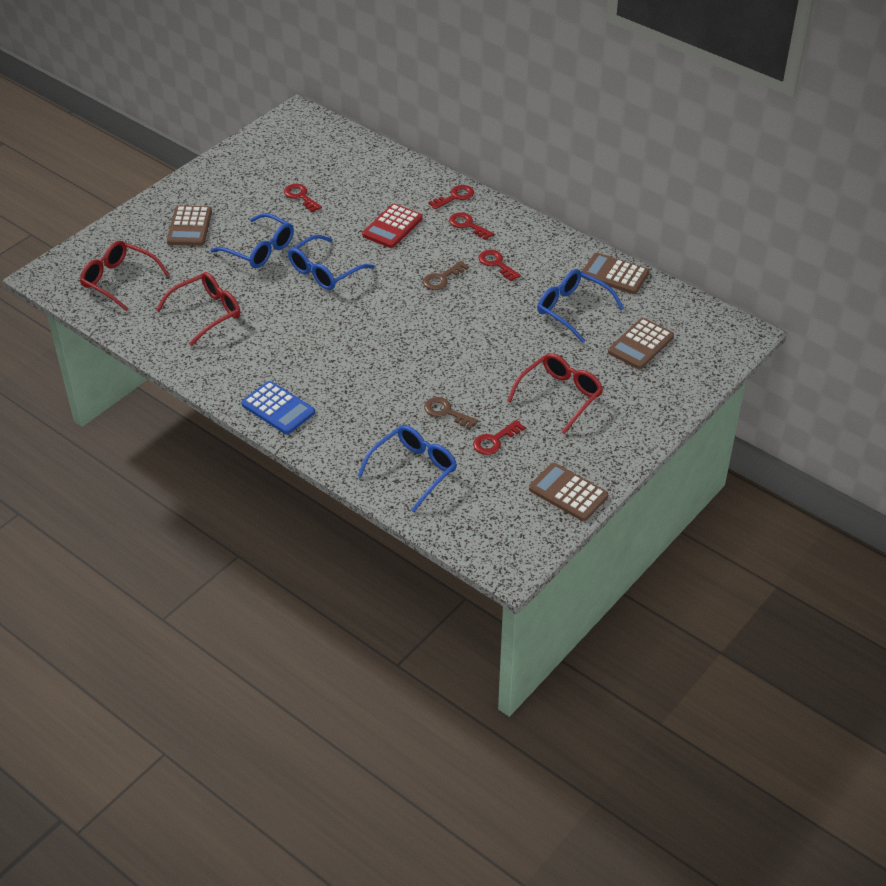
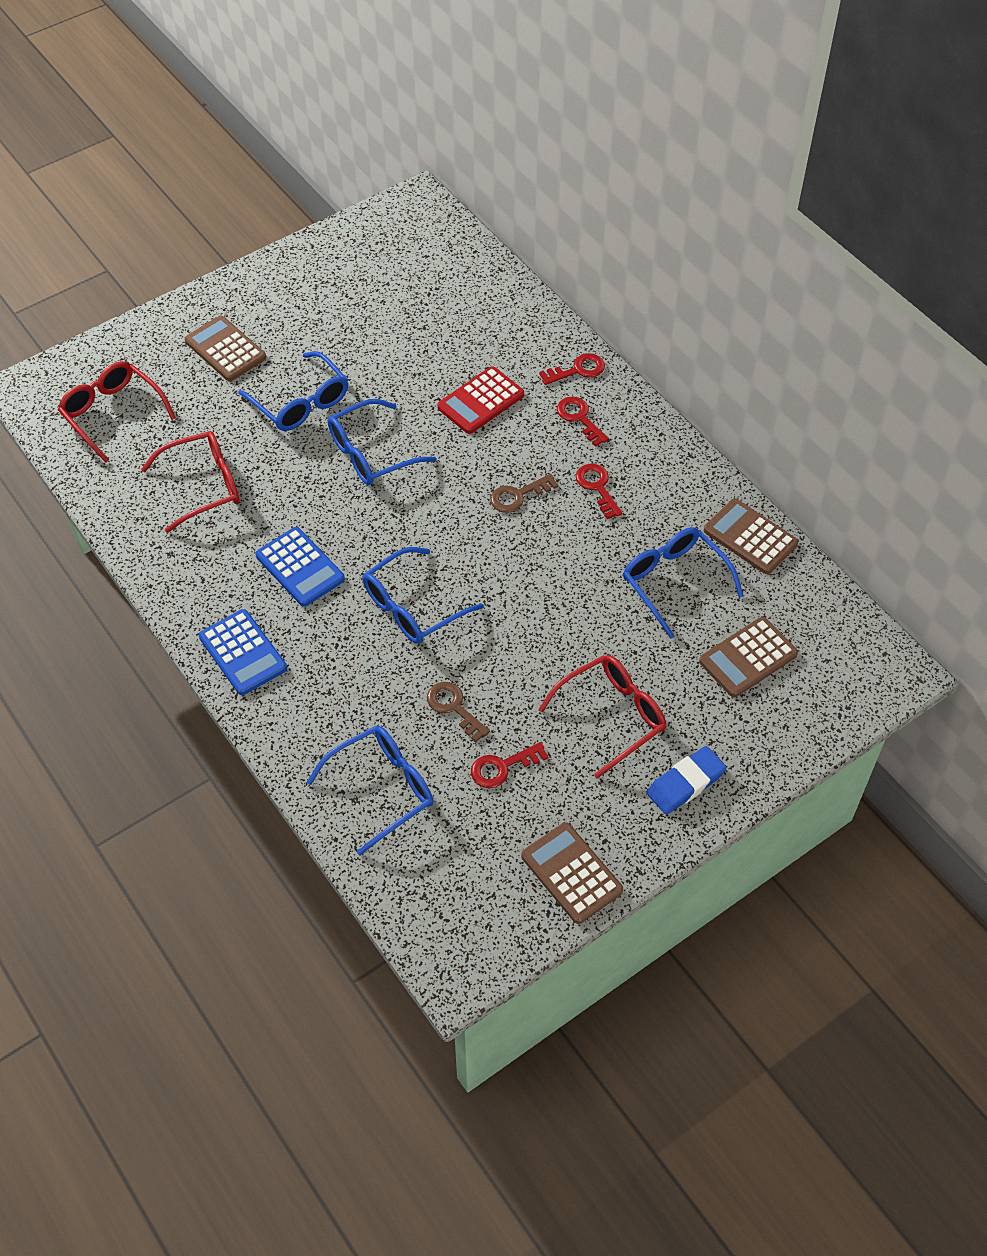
camera: 15 degrees right, 10 degrees up
(189, 227) = (225, 349): brown calculator -> brown calculator turned 120 degrees clockwise
(300, 349) = (300, 567): none -> blue calculator
(301, 196) = (379, 331): red key -> none
(392, 357) = (413, 606): none -> blue glasses
(626, 425) = (685, 783): none -> blue eraser

